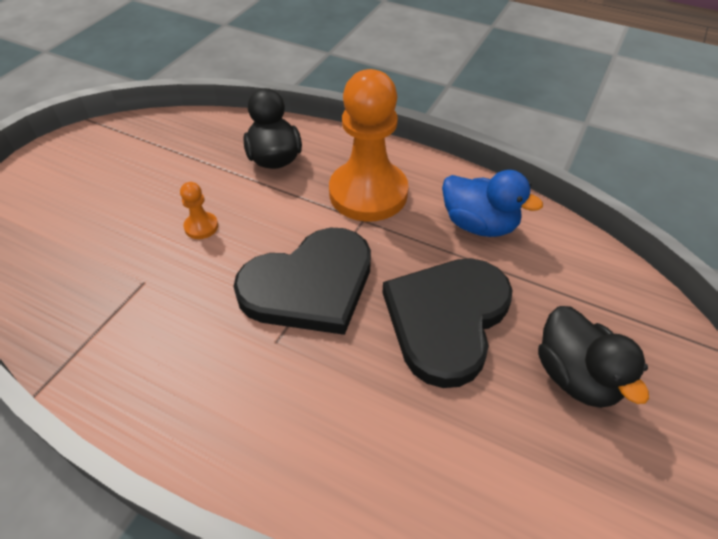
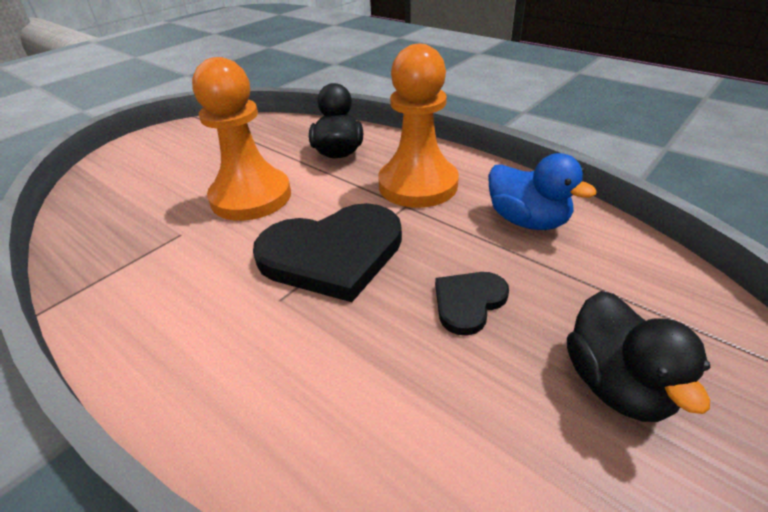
camera: 15 degrees right, 10 degrees down
(201, 227) = (251, 197): orange pawn -> orange pawn, size x2.49
(446, 319) = (468, 302): black heart -> black heart, size x0.51

